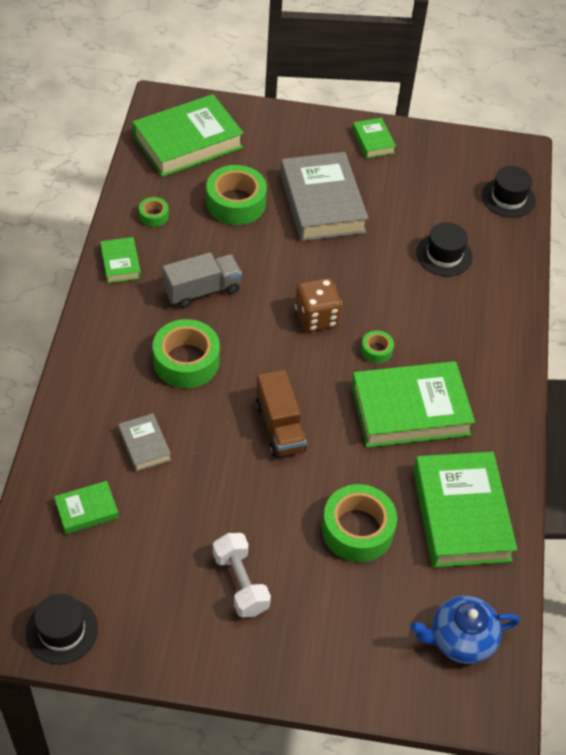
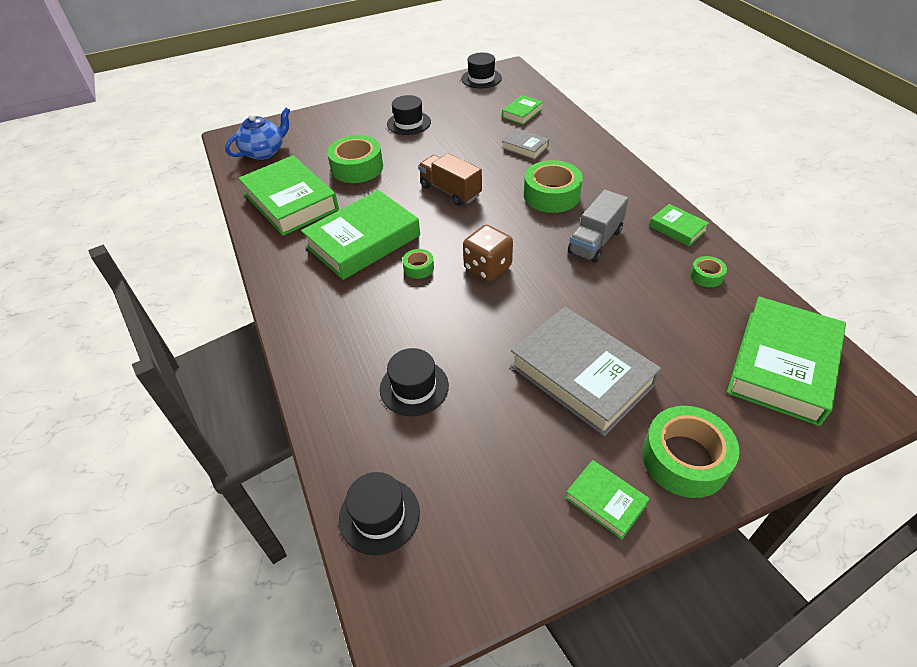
camera: 155 degrees right, 5 degrees down
(236, 203) = (658, 327): green tape -> green tape (685, 459)
(240, 583) = (409, 123): white dumbbell -> black hat

